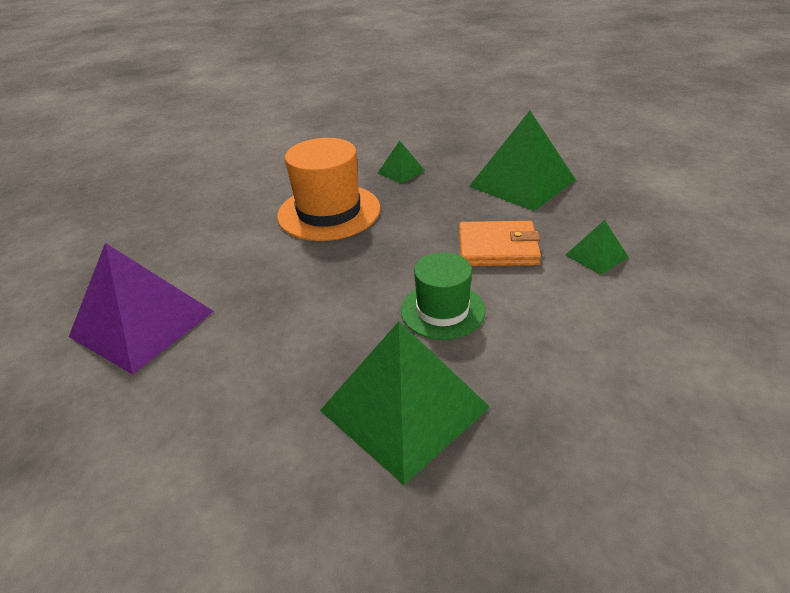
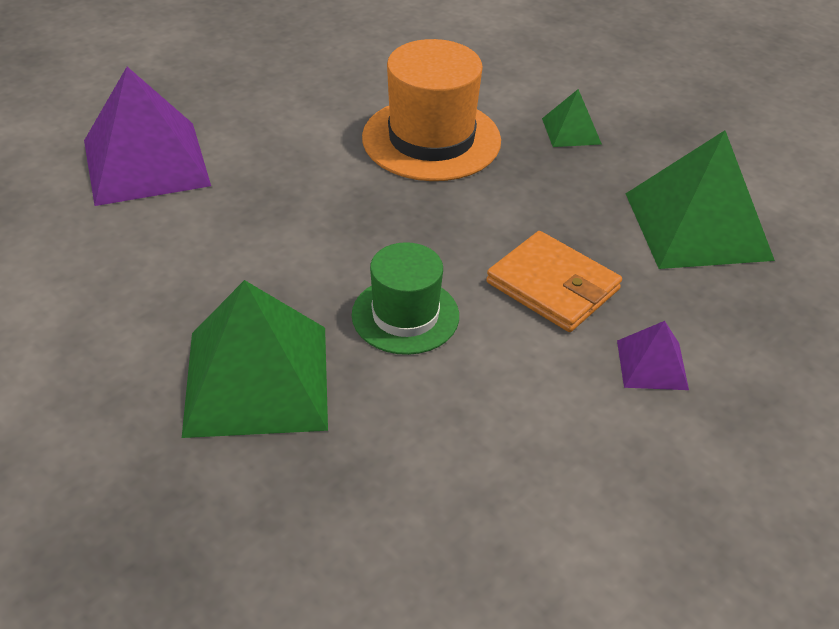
camera: 35 degrees right, 5 degrees up
(596, 256) = (652, 365): green pyramid -> purple pyramid

